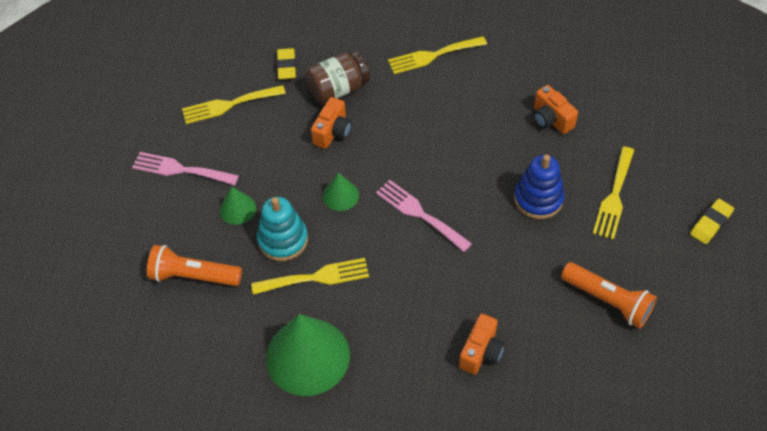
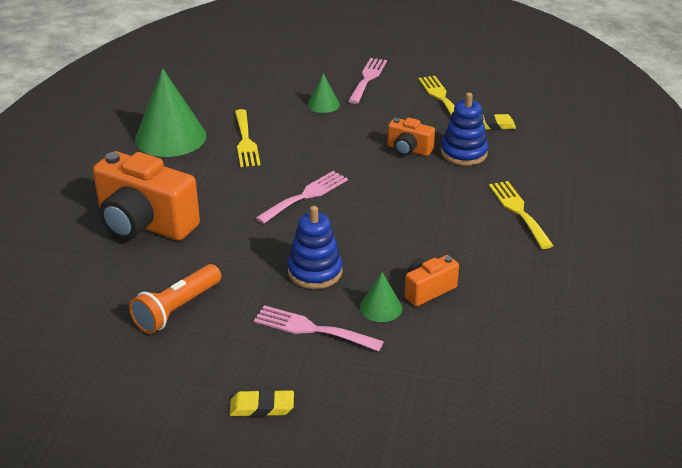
camera: 90 degrees right, 20 degrees down
(193, 276) = (259, 88): orange flashlight -> none
(283, 240) = (287, 125): turquoise stacking toy -> none
(338, 89) = (464, 153): brown jar -> blue stacking toy
(340, 195) = (332, 153): green cone -> green cone (381, 307)
(481, 352) = (145, 224): orange camera -> orange camera, size x2.03
(614, 196) = (312, 329): yellow fork -> pink fork
(711, 223) = (262, 407): yellow eraser -> yellow eraser turned 45 degrees counterclockwise

